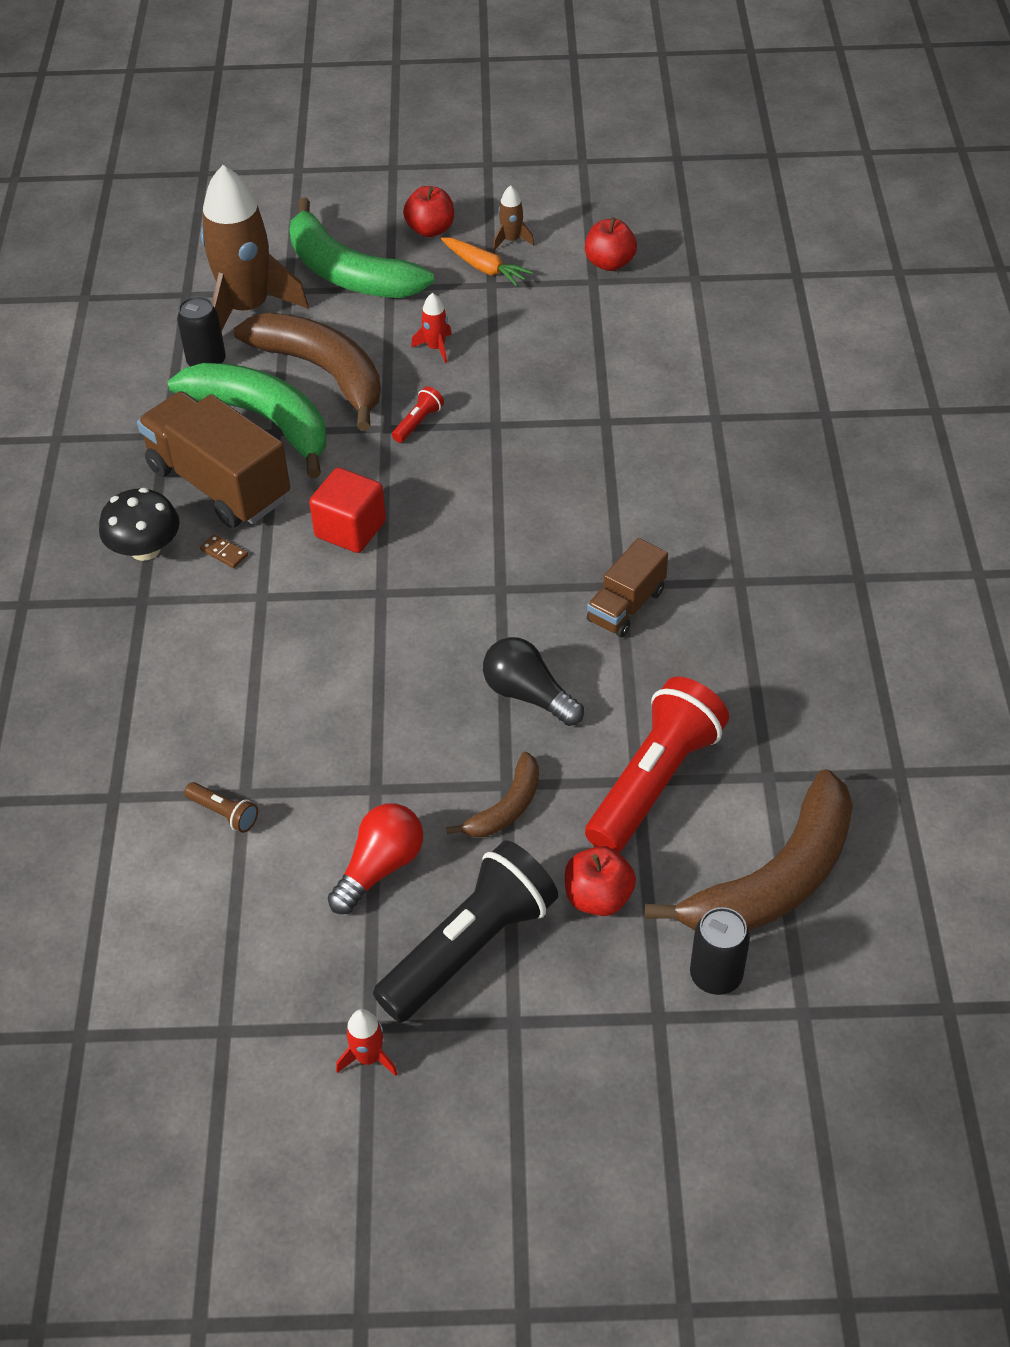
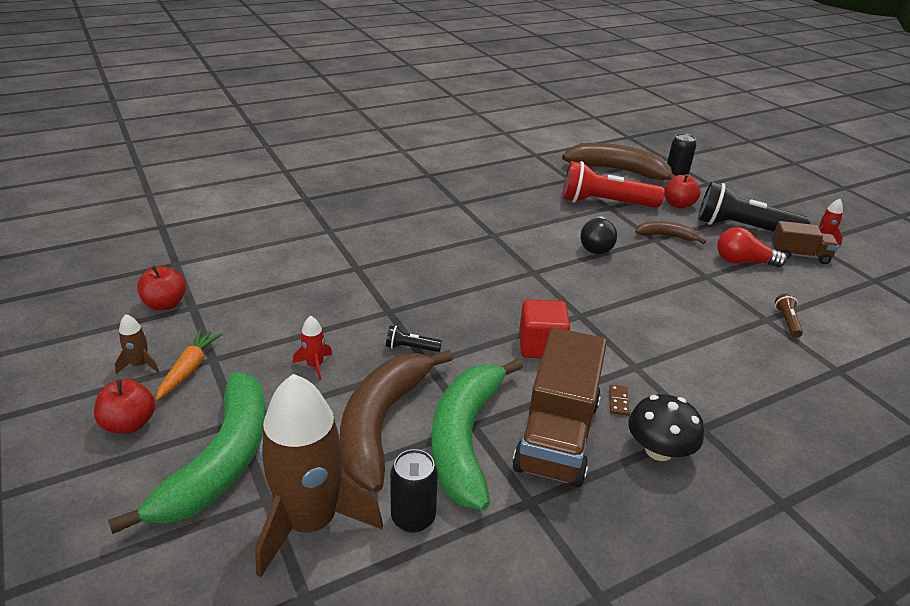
camera: 120 degrees left, 15 degrees down
(418, 422) = (410, 348): red flashlight -> black flashlight
(626, 606) = (507, 230): brown truck -> brown truck (799, 255)

